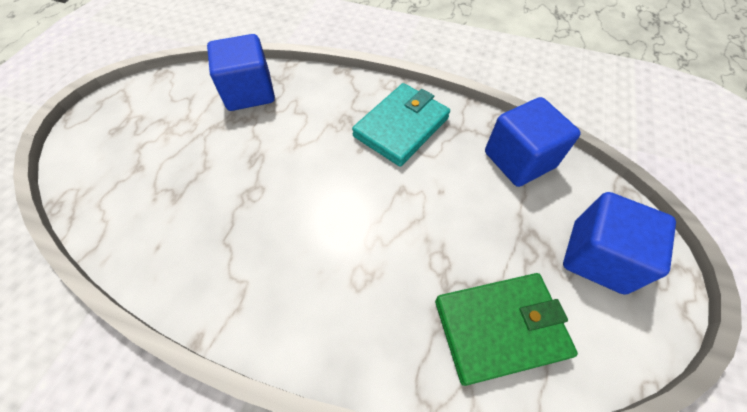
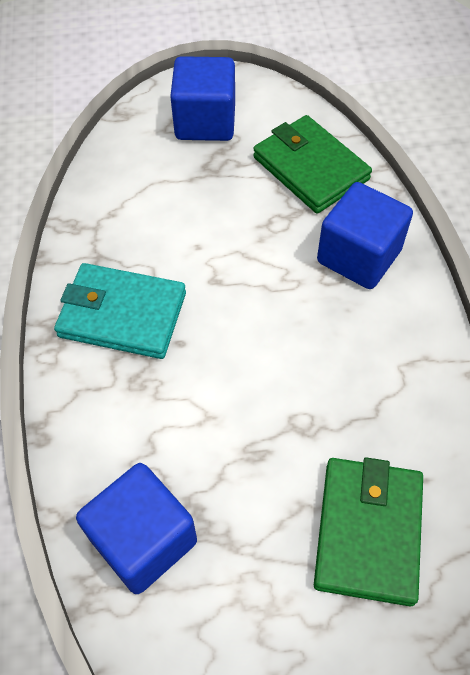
camera: 115 degrees left, 0 degrees up
(160, 194) = (368, 531): none -> green wallet
(519, 160) = (119, 194): blue cube -> blue cube (359, 256)

